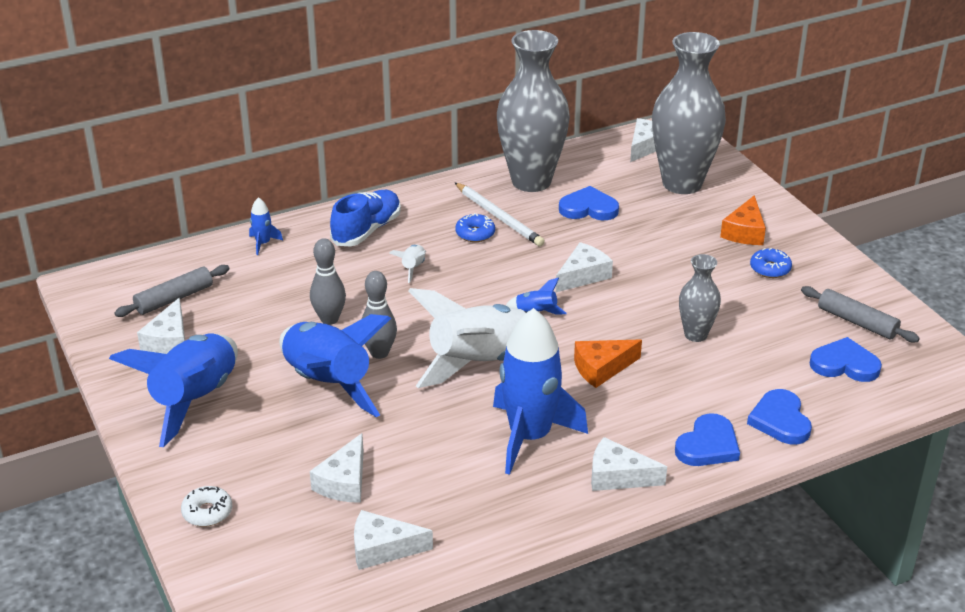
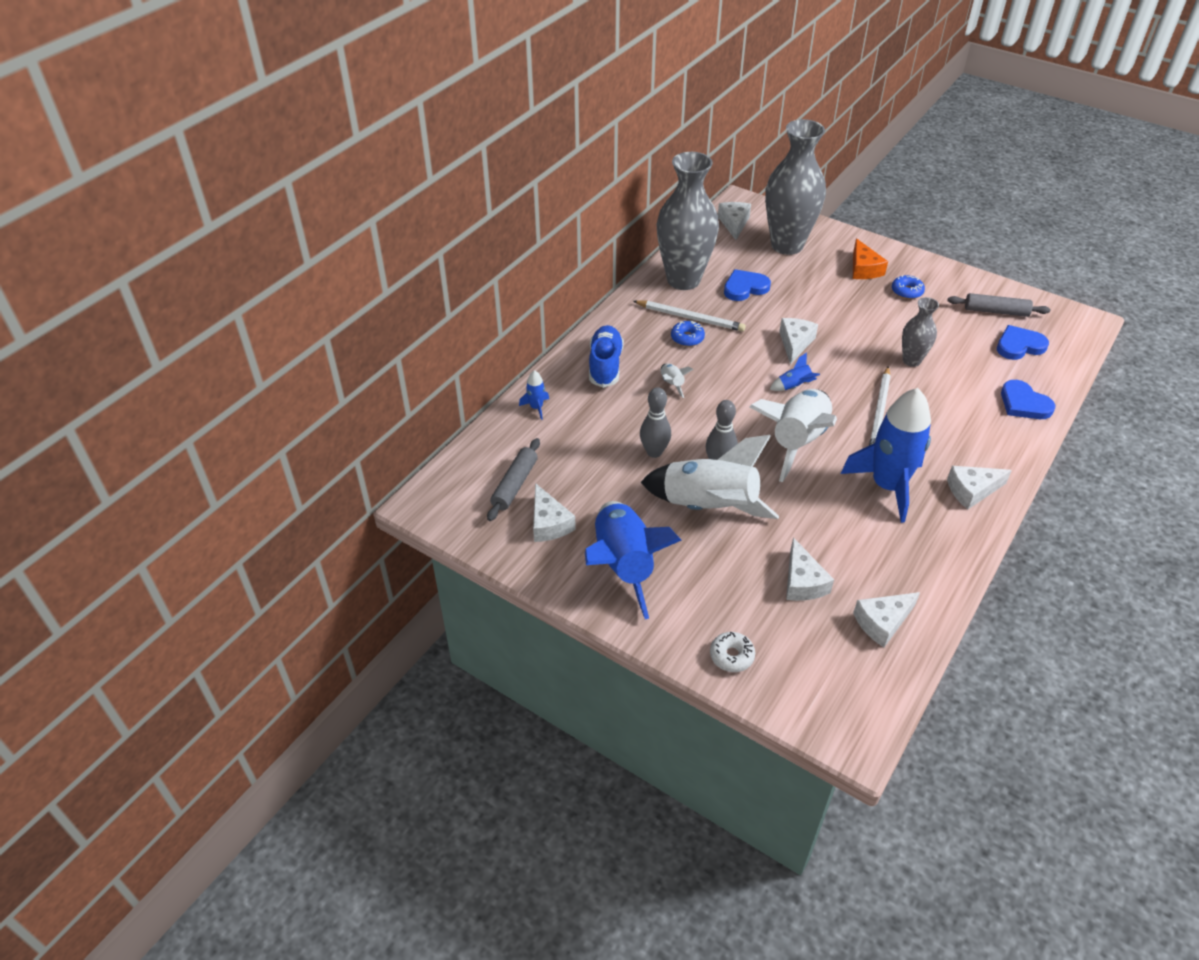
camera: 30 degrees left, 10 degrees up
(327, 384) = (708, 507): blue rocket -> white rocket
(601, 368) = (879, 412): orange cheese -> white pencil
(708, 445) = (1001, 442): blue heart -> none

